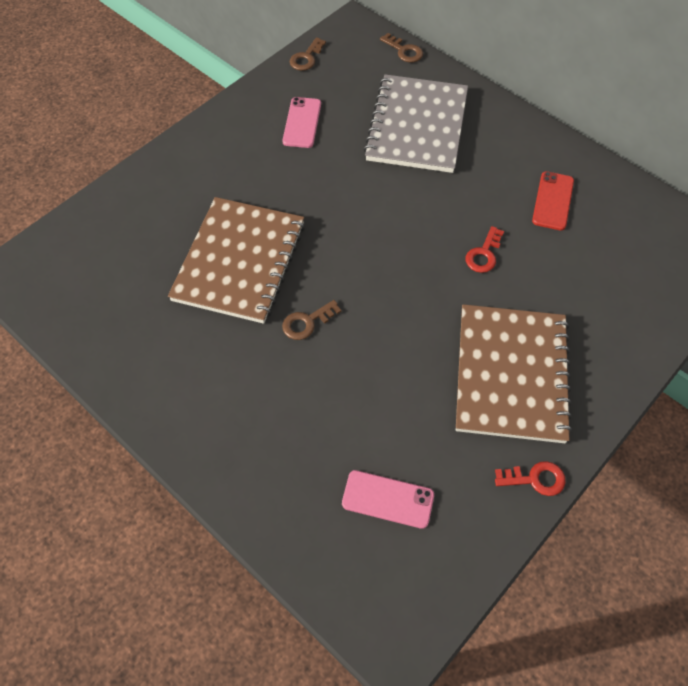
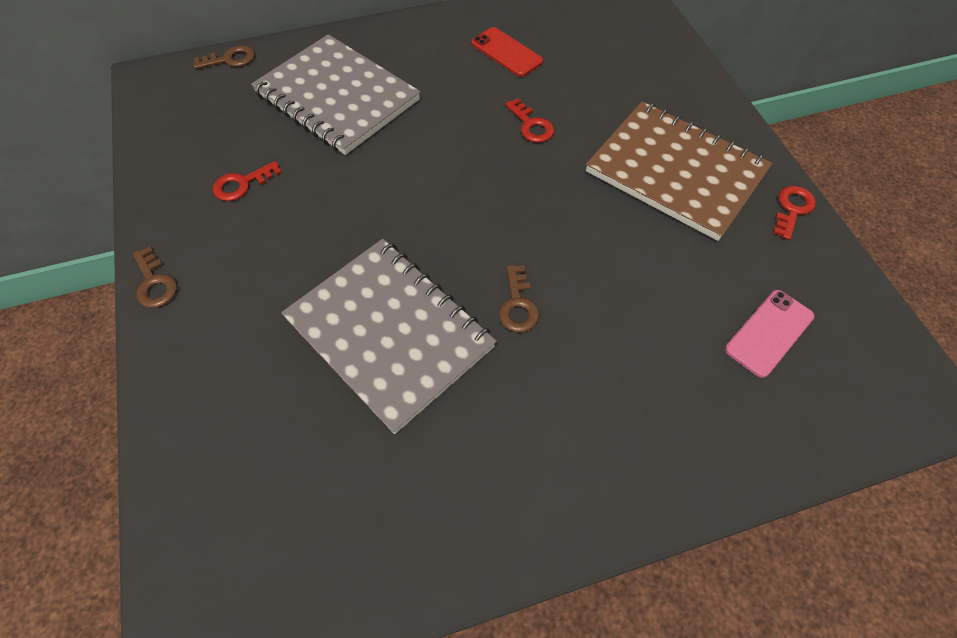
camera: 60 degrees left, 0 degrees up
(239, 261) = (389, 333): brown notebook -> grey notebook
(302, 123) = (242, 184): pink phone -> red key
(306, 58) = (153, 138): brown key -> brown key (155, 283)

